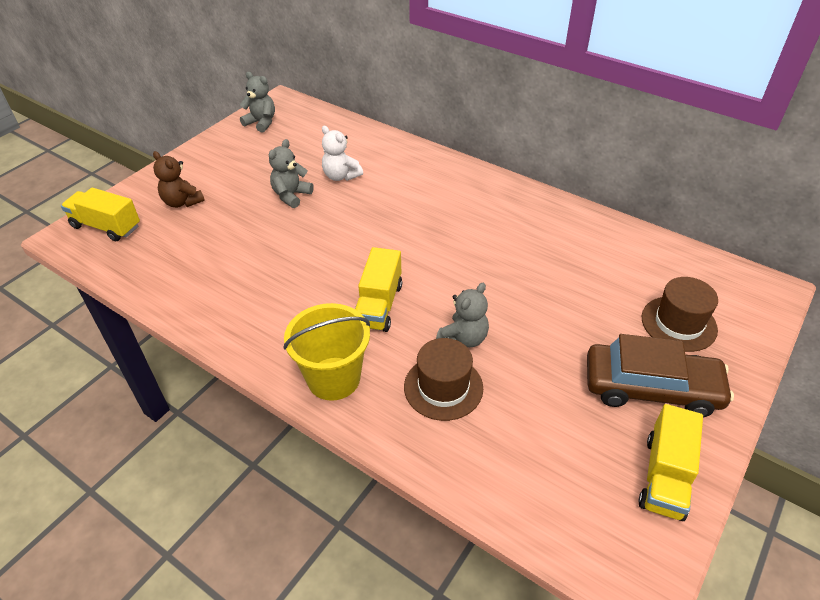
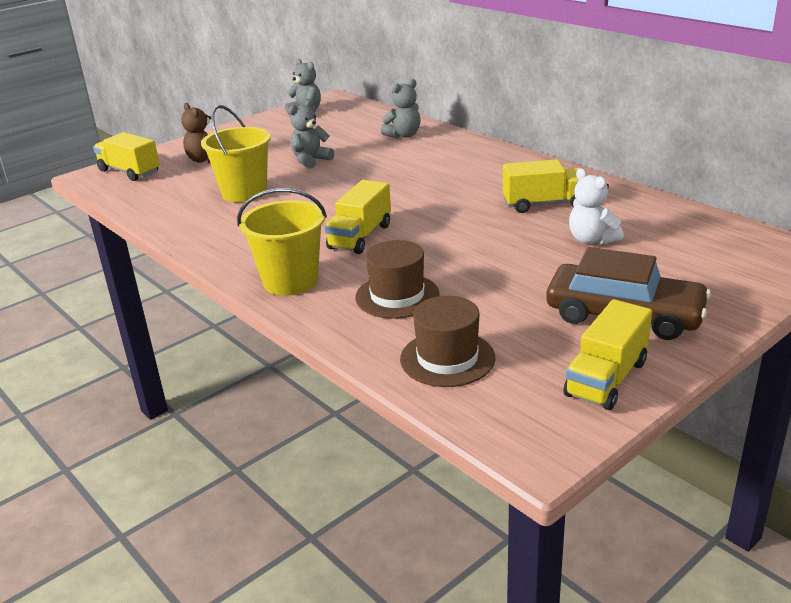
camera: 15 degrees right, 15 degrees down
(240, 250) = (244, 193): none -> yellow bucket
(341, 176) = (366, 150): white teddy bear -> white teddy bear (591, 240)
(464, 338) = (435, 265): grey teddy bear -> grey teddy bear (403, 135)
(533, 242) = (544, 204): none -> yellow truck
(678, 323) = (681, 271): brown hat -> brown hat (447, 358)

